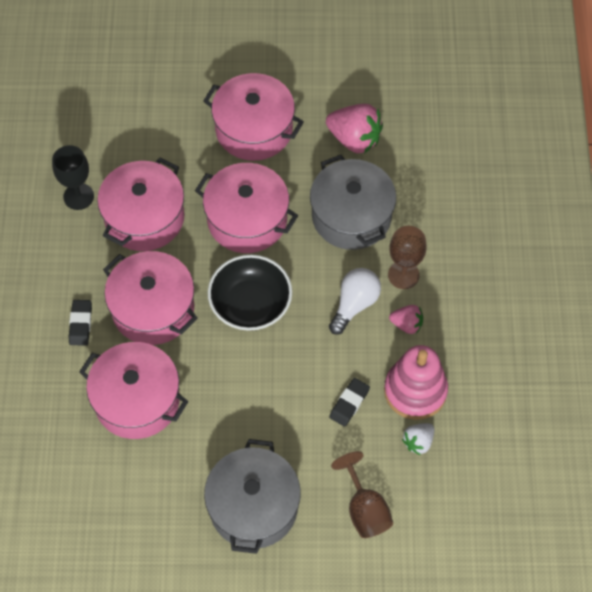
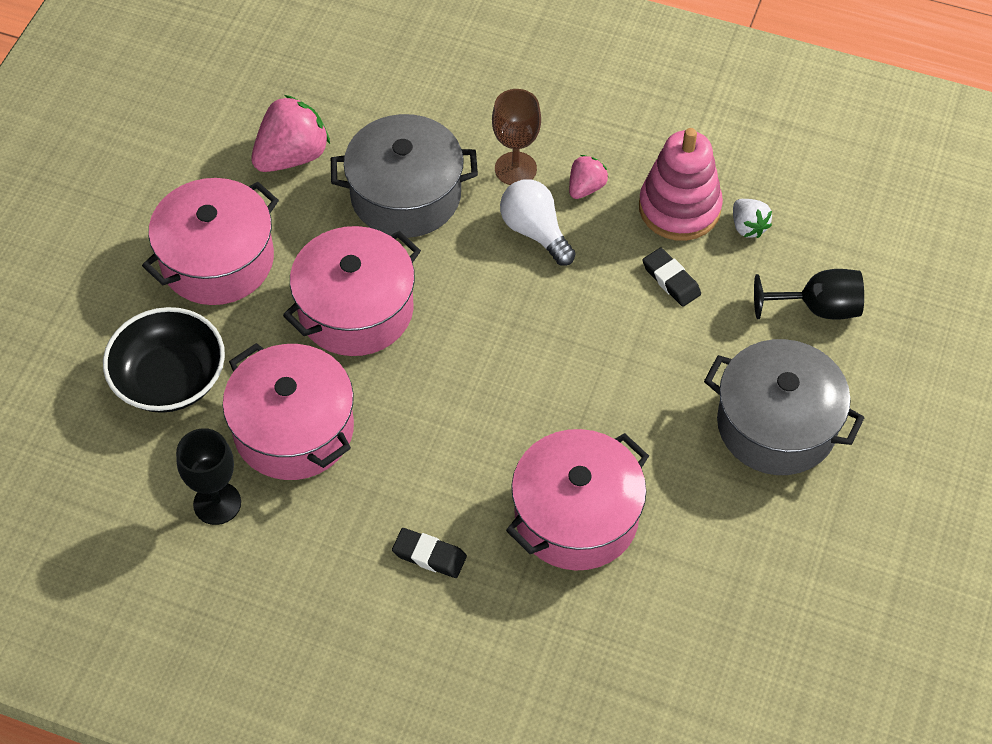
camera: 70 degrees left, 5 degrees down
(153, 309) = (444, 459): pink pot -> none
(250, 304) = (486, 343): black bowl -> black bowl (170, 378)
(364, 509) = (818, 308): brown goblet -> black goblet

